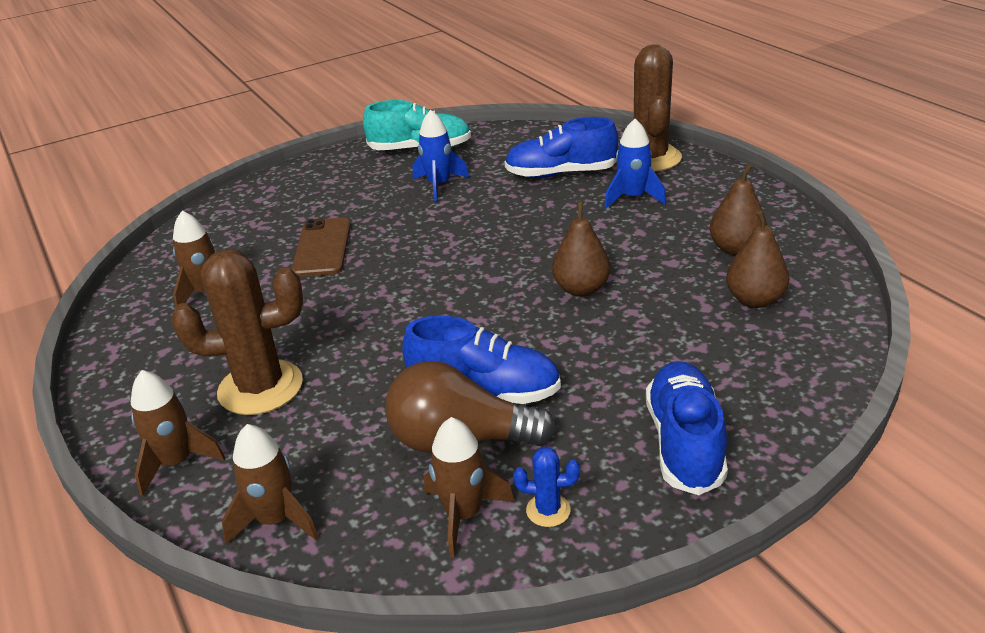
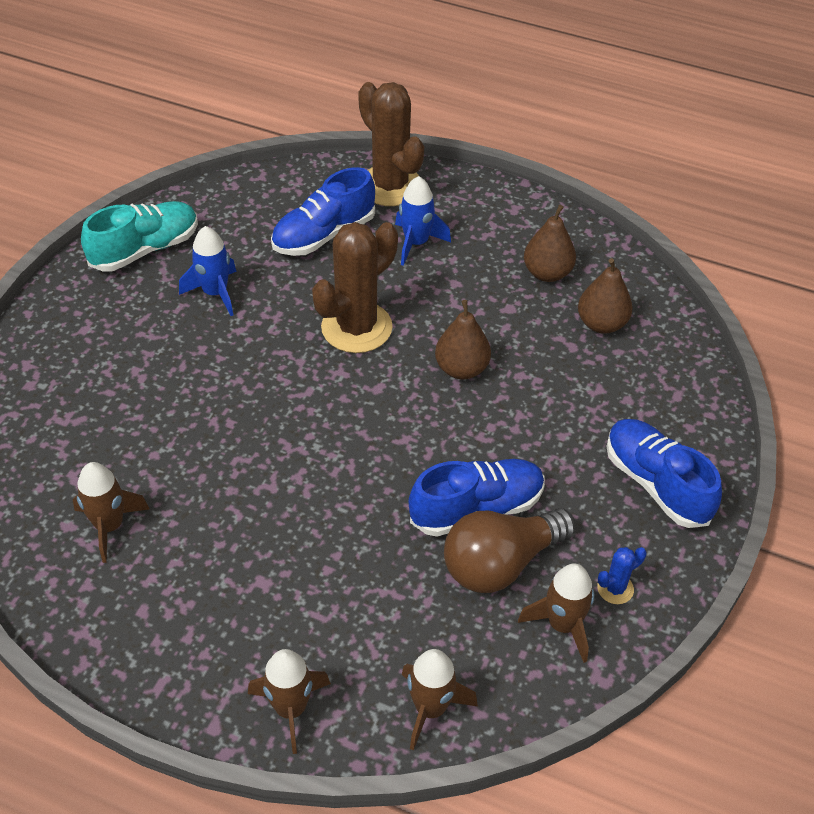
camera: 40 degrees left, 15 degrees up
(260, 388) = (284, 601): brown cactus -> brown cactus (356, 327)
(322, 248) = (174, 420): brown phone -> none

